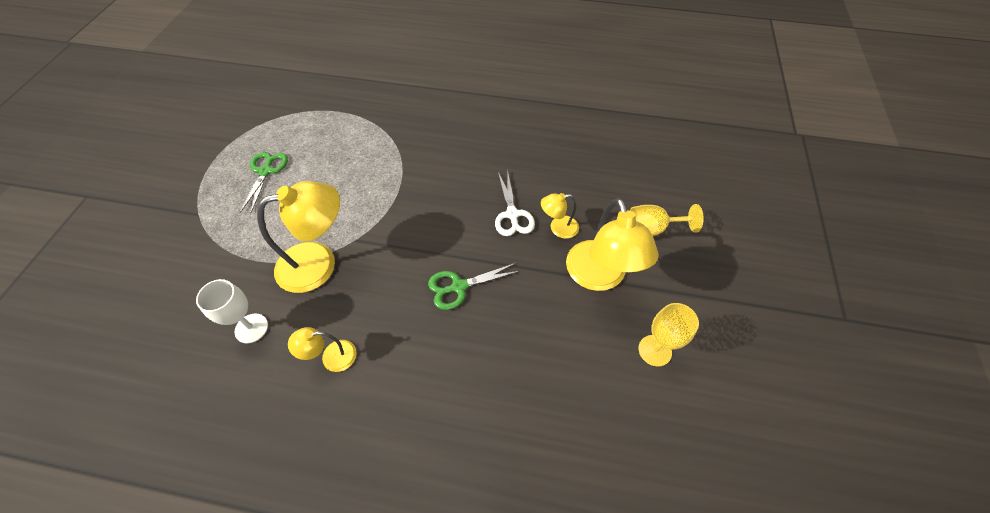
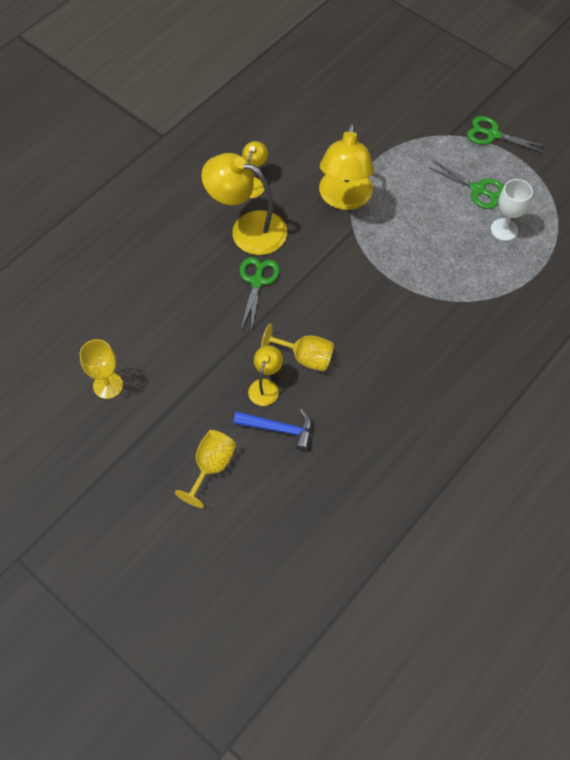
camera: 120 degrees right, 5 degrees up
(189, 184) = (492, 135): none -> green scissors
(251, 328) = (309, 145): white goblet -> white goblet (504, 229)
(512, 214) = (305, 357): white scissors -> yellow goblet
(586, 202) = (279, 429): none -> blue hammer
(599, 277) = (195, 388): yellow lamp -> yellow lamp (247, 229)

